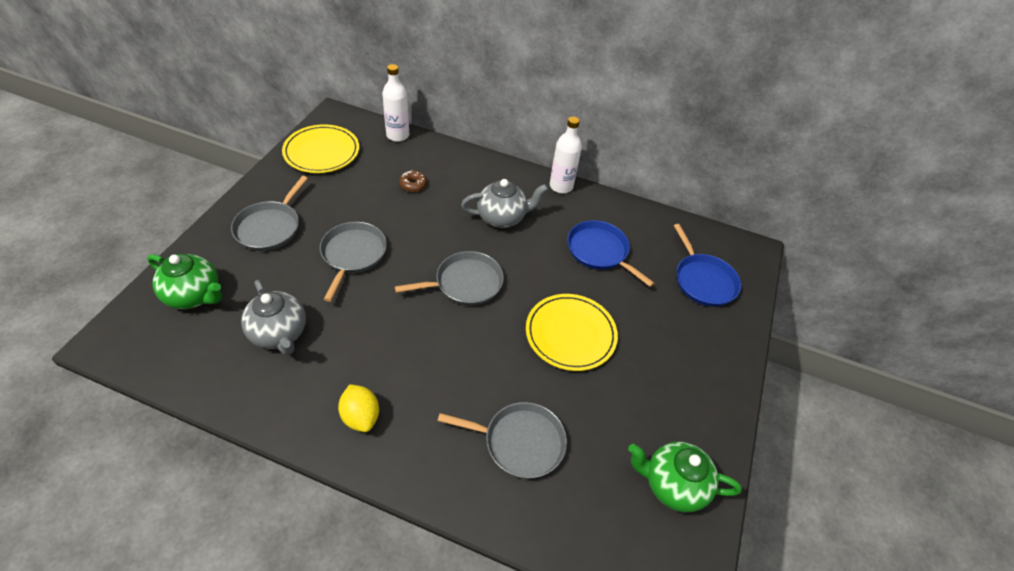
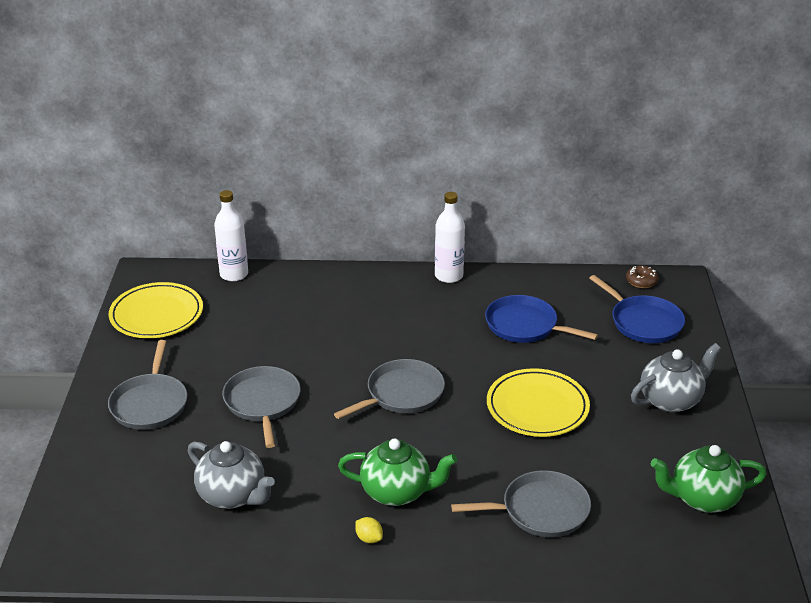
camera: 15 degrees left, 15 degrees down
(194, 295) = (112, 490): green teapot -> green teapot (397, 492)
(361, 416) = (369, 538): yellow lemon -> yellow lemon, size x0.58
(413, 184) = (284, 318): brown donut -> brown donut (641, 281)
(502, 217) = (403, 323): grey teapot -> grey teapot (671, 400)

